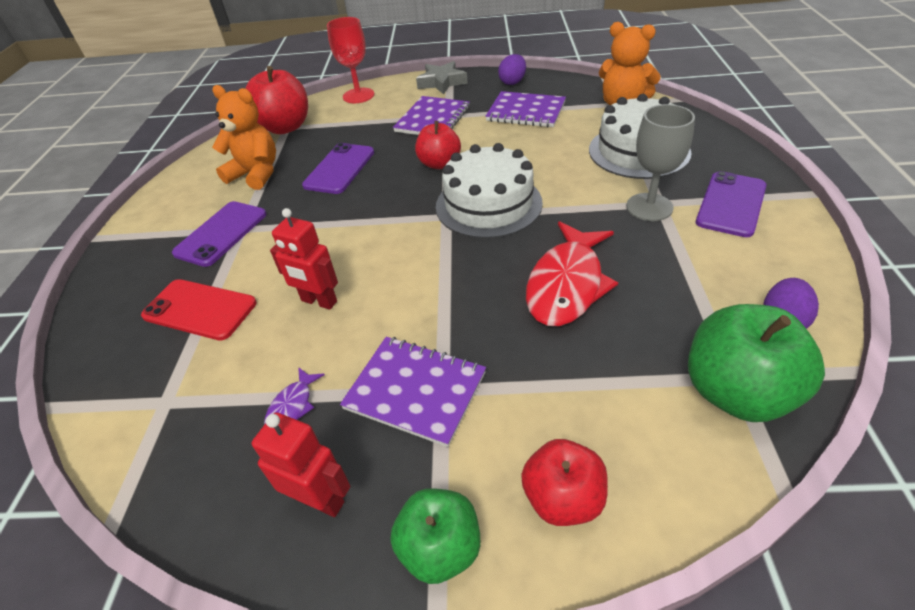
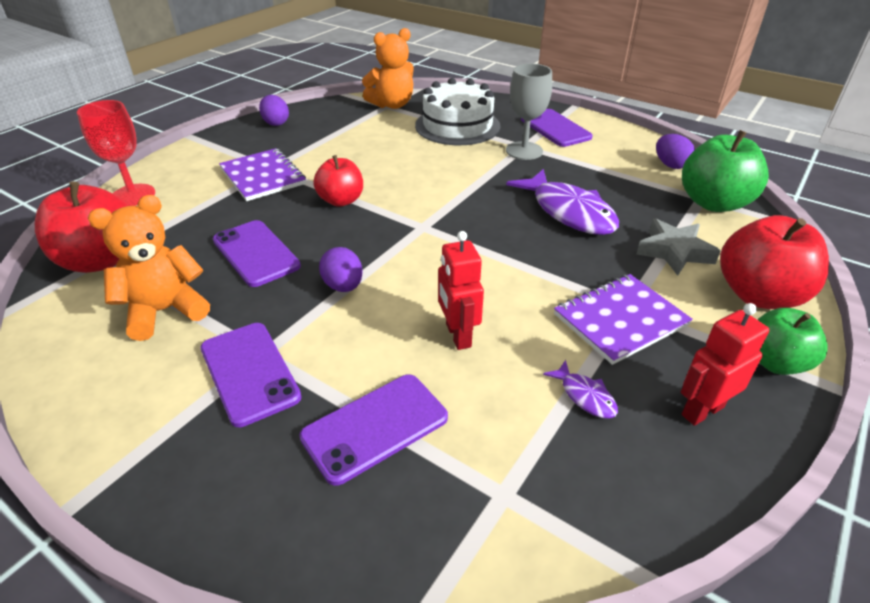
camera: 60 degrees left, 5 degrees down
(200, 309) = (375, 427): red phone -> purple phone
(319, 301) = (457, 335): red robot -> red robot turned 105 degrees clockwise
(334, 221) = (343, 286): none -> purple egg
(442, 82) = (207, 148): grey star -> grey star (674, 252)
(488, 204) = (435, 203): white cake -> none
(526, 112) = (332, 137): purple notebook -> none
(562, 498) = (758, 295): red apple -> red apple, size x1.56
(567, 284) = (569, 212): red fish -> purple fish

